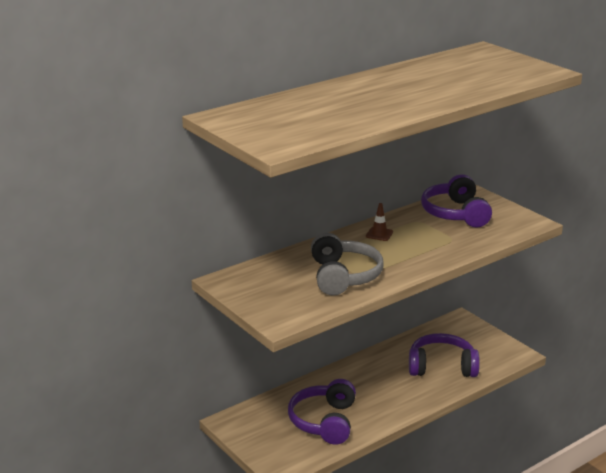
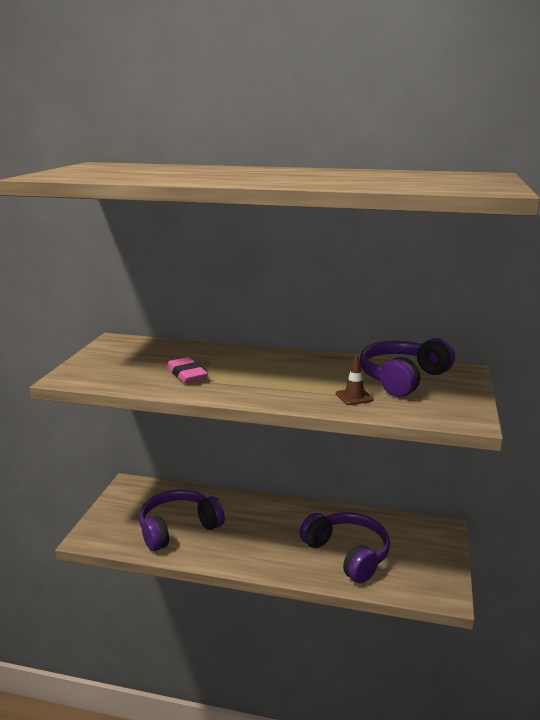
camera: 50 degrees right, 5 degrees down
(343, 276) = (187, 374): grey headphones -> pink eraser
(379, 234) = (293, 363): brown traffic cone -> brown traffic cone (354, 397)

